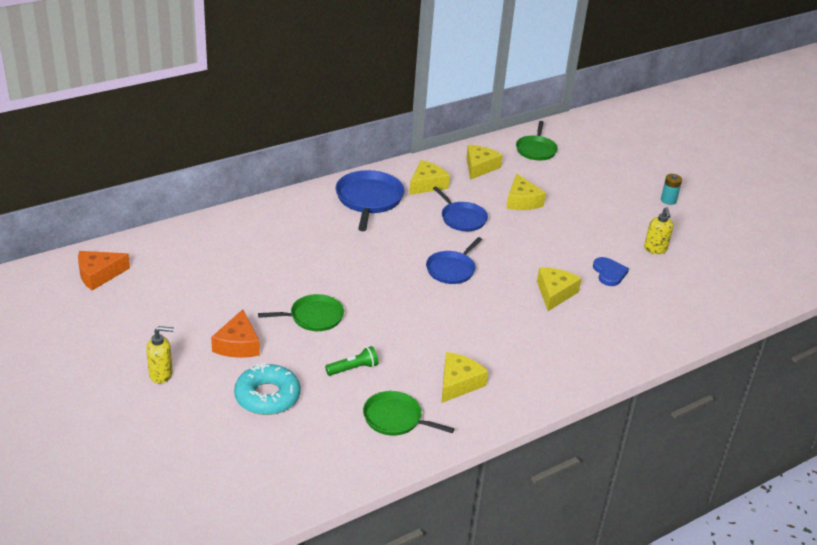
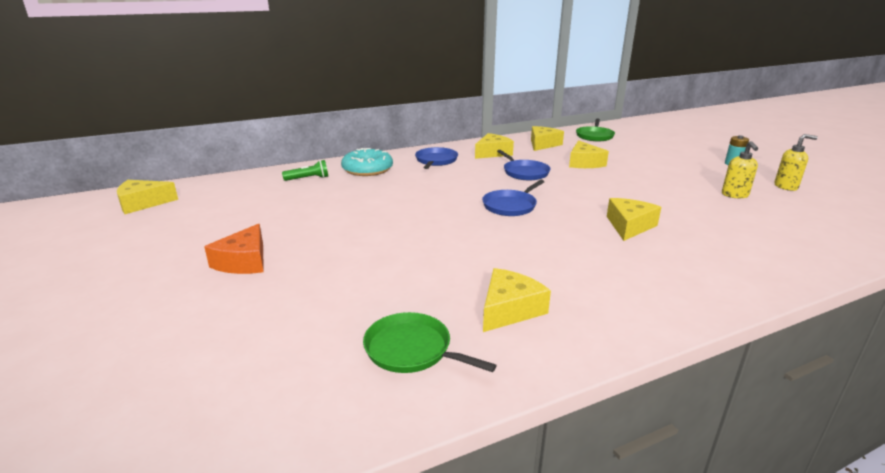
camera: 10 degrees right, 10 degrees down
(99, 275) = (143, 203): orange cheese -> yellow cheese
(161, 374) = (130, 287): yellow soap dispenser -> yellow soap dispenser (786, 187)
(267, 396) = (246, 316): turquoise donut -> turquoise donut (367, 169)
(313, 317) = (345, 239): green pan -> none
(353, 368) = (373, 289): green flashlight -> green flashlight (308, 179)
(369, 199) = (436, 161): blue pan -> blue pan, size x0.66
(609, 273) = (689, 211): blue heart -> none

